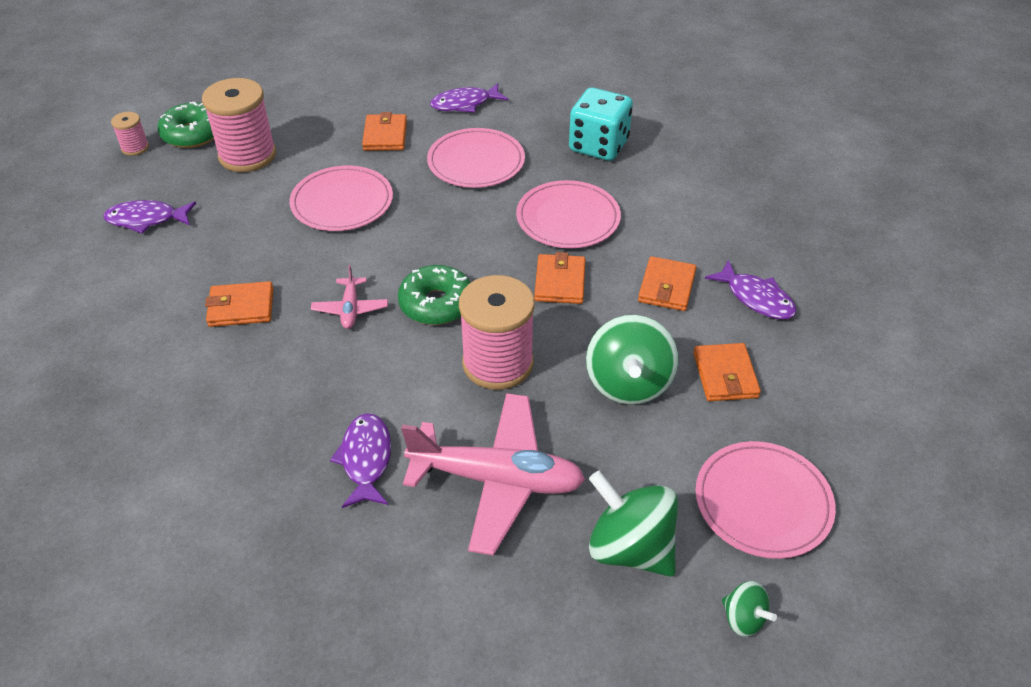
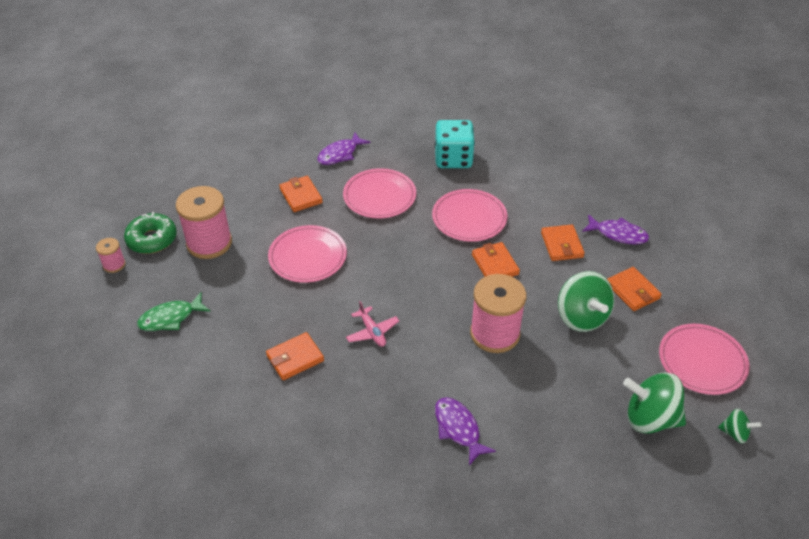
camera: 25 degrees left, 0 degrees up
(146, 219) = (170, 318): purple fish -> green fish
(436, 304) = (427, 307): green donut -> none
(497, 480) = (547, 409): pink plane -> none

